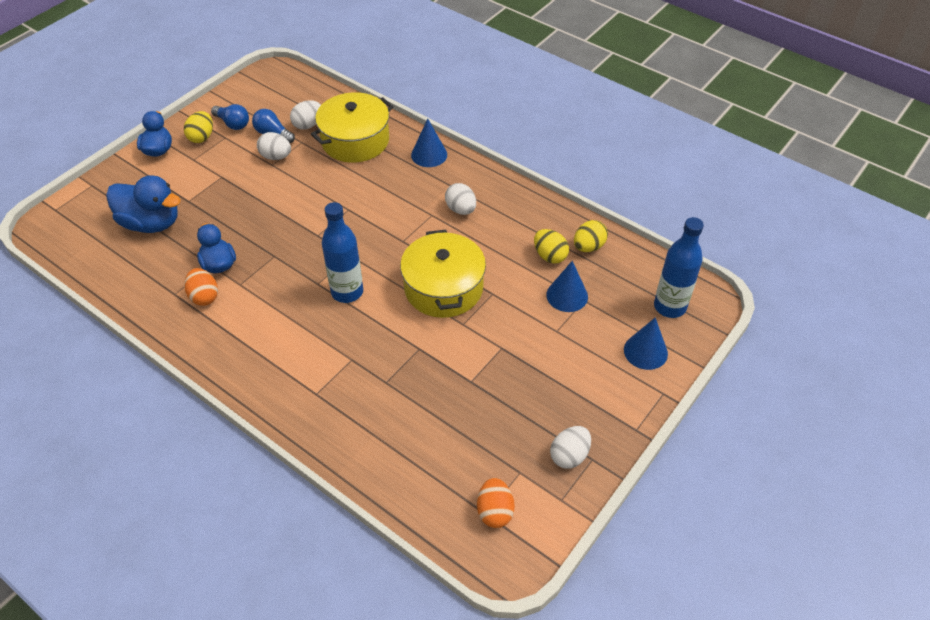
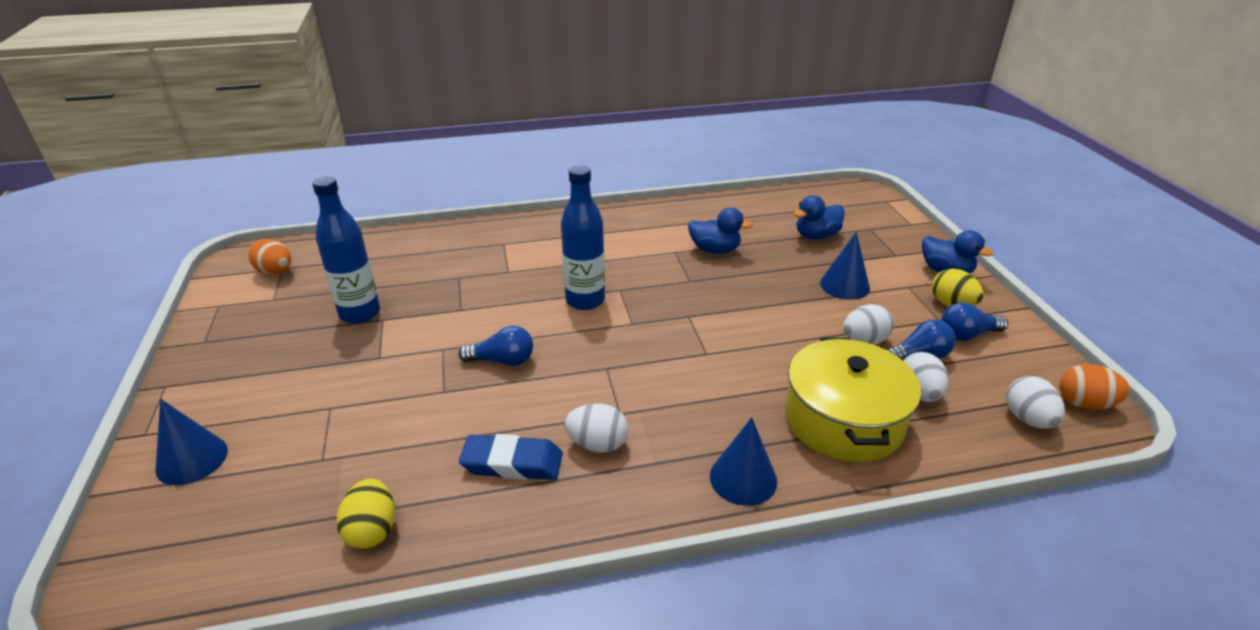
camera: 130 degrees right, 15 degrees down
(151, 223) = (816, 236): blue duck -> blue duck, size x0.64
(204, 296) = (682, 232): orange egg -> orange egg (1084, 403)
(443, 288) = (502, 361): yellow pot -> blue light bulb
(504, 230) = (512, 463): none -> blue eraser
(550, 256) = (417, 477): yellow egg -> none
(567, 295) = (349, 449): blue cone -> blue cone (844, 285)
(569, 455) = (231, 331): white egg -> white egg (1028, 419)
(669, 306) = (181, 536): blue bottle -> blue bottle (360, 313)

